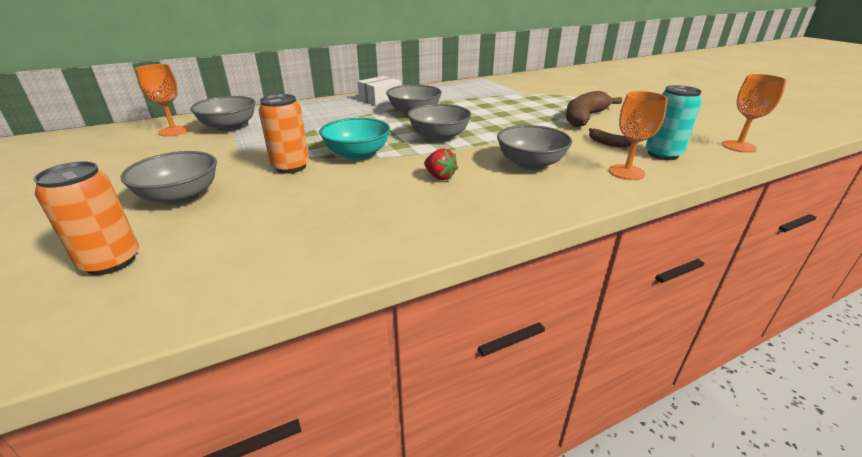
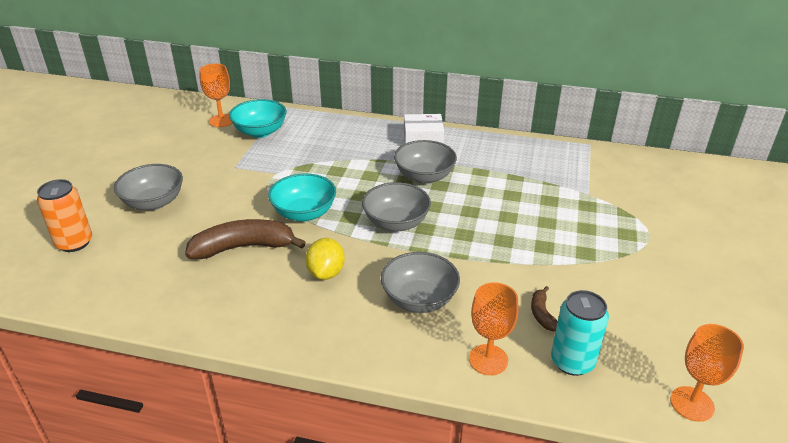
camera: 40 degrees right, 5 degrees up
(229, 127) = (260, 132): grey bowl -> turquoise bowl
(291, 167) = (244, 204): orange can -> none
(439, 177) = (326, 273): red strawberry -> yellow lemon
(584, 118) = (589, 266): brown banana -> brown banana (243, 247)

